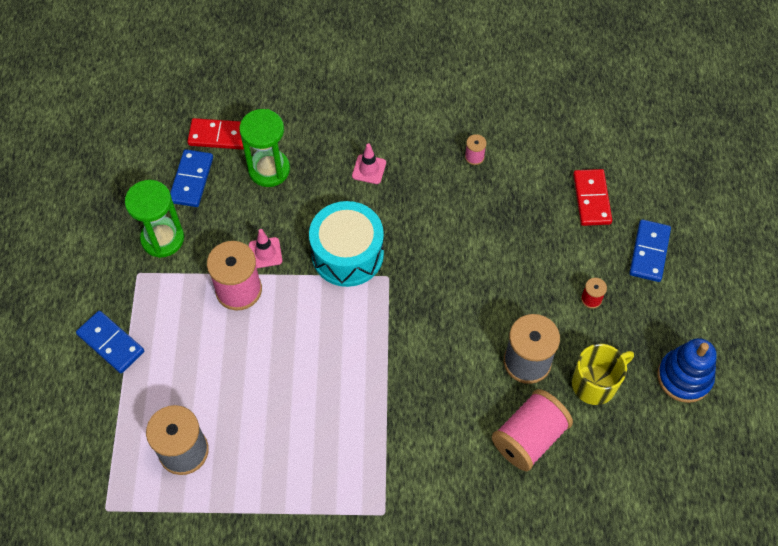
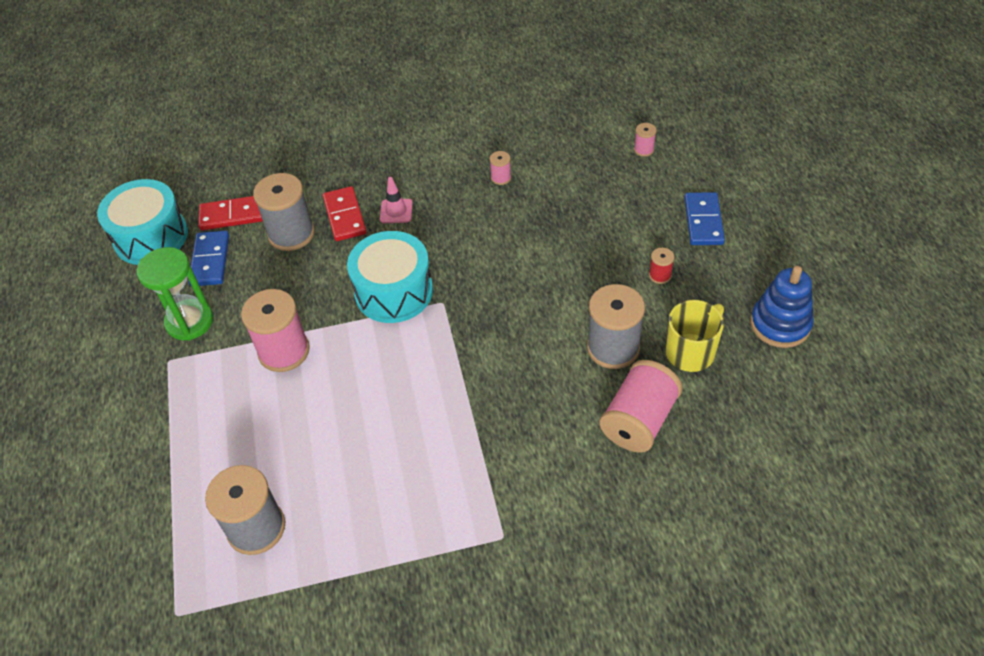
camera: 10 degrees left, 10 degrees down
(111, 343) = (150, 436): blue domino -> none
(143, 141) = (151, 237): none -> turquoise drum
(265, 253) = (305, 310): pink traffic cone -> none
(269, 169) = (291, 234): green hourglass -> grey spool
(592, 199) = (630, 188): red domino -> red domino (345, 216)
(617, 159) = (644, 149): none -> pink spool

